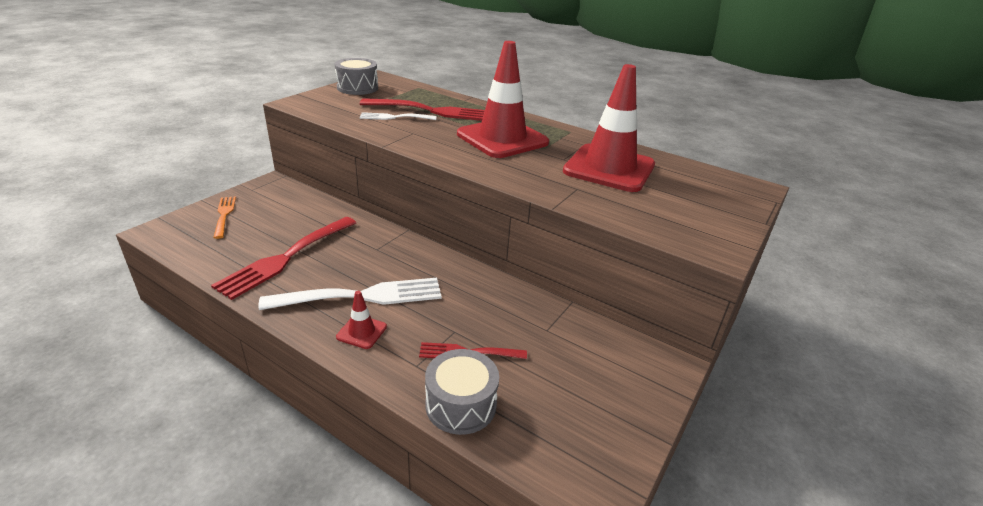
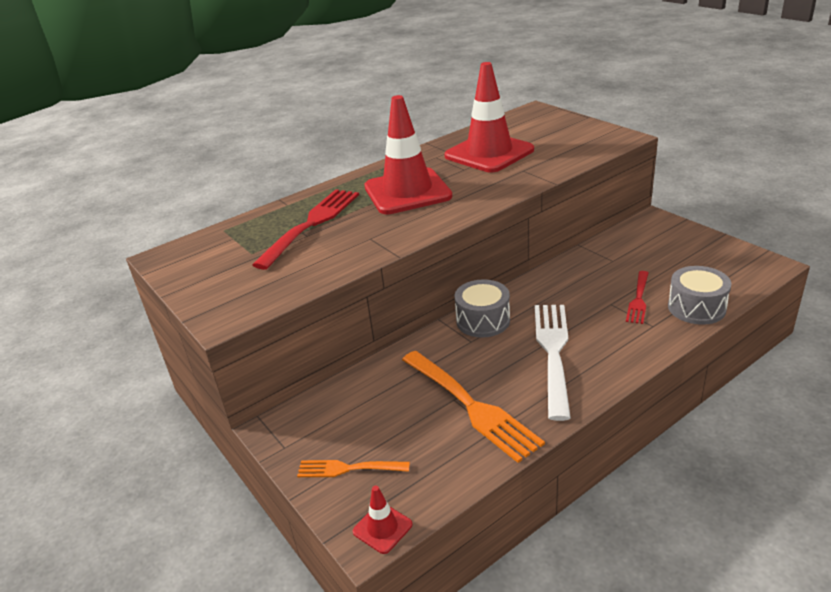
camera: 65 degrees left, 0 degrees up
(286, 258) = (471, 406): red fork -> orange fork
(357, 88) = (195, 272): grey drum -> grey drum (483, 320)
(361, 332) = (607, 353): red traffic cone -> red traffic cone (382, 528)
(394, 117) = (318, 248): white fork -> none

